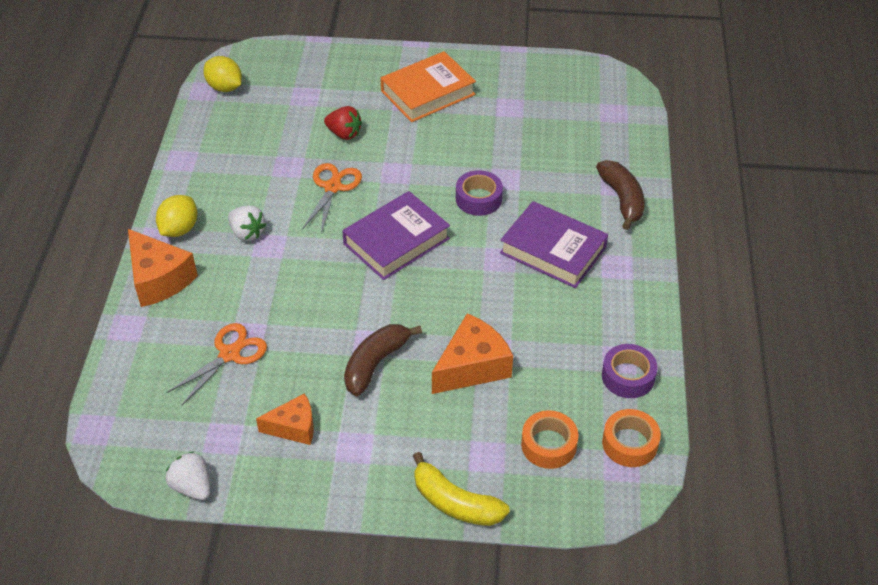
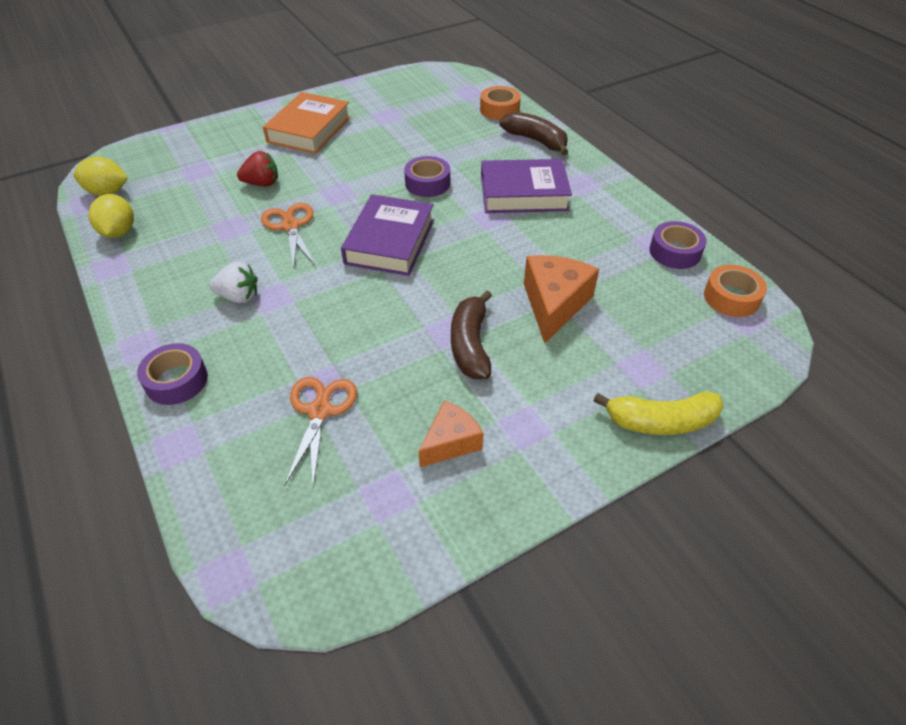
camera: 35 degrees left, 0 degrees up
(159, 279) = (176, 380): orange cheese -> purple tape
(179, 229) = (161, 325): yellow lemon -> yellow lemon (119, 232)
(192, 486) = (401, 566): white strawberry -> none
(548, 445) = (678, 331): orange tape -> orange tape (499, 109)

